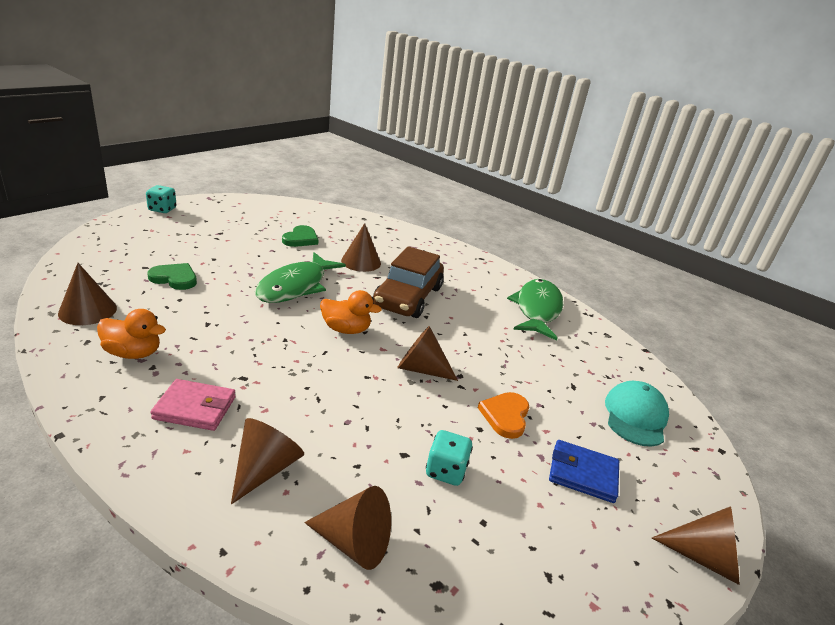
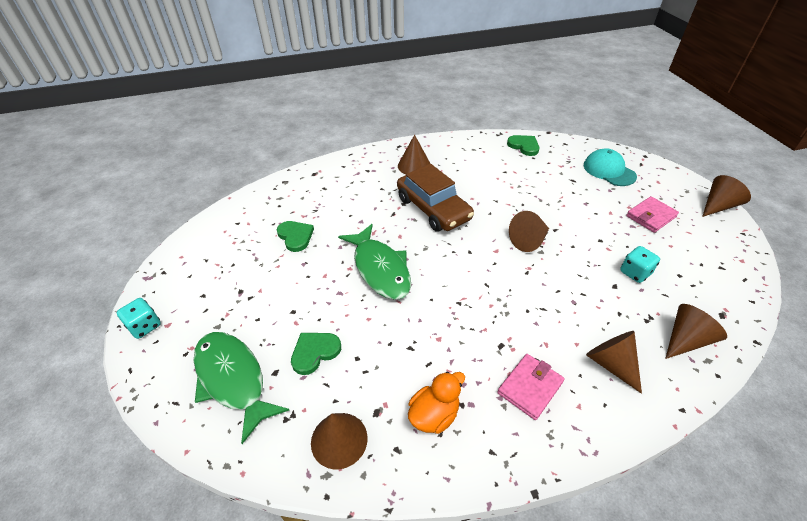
camera: 50 degrees left, 15 degrees up
(346, 329) = (462, 261): orange duck -> none
(361, 262) = (363, 213): brown cone -> brown cone (414, 165)
(505, 416) = (592, 223): orange heart -> none
(537, 309) = (483, 153): green fish -> green fish (233, 379)
(583, 474) = (651, 216): blue wallet -> pink wallet
(589, 335) = (524, 146): none -> green heart

